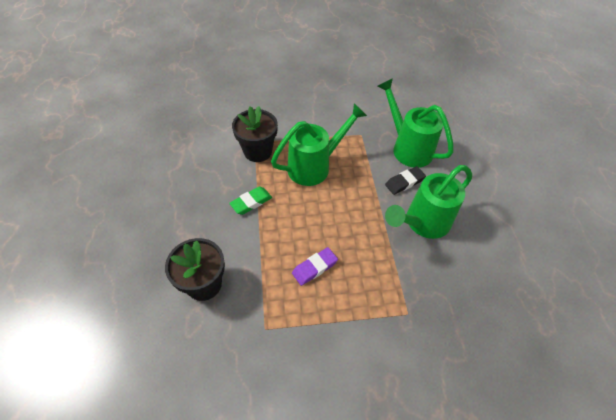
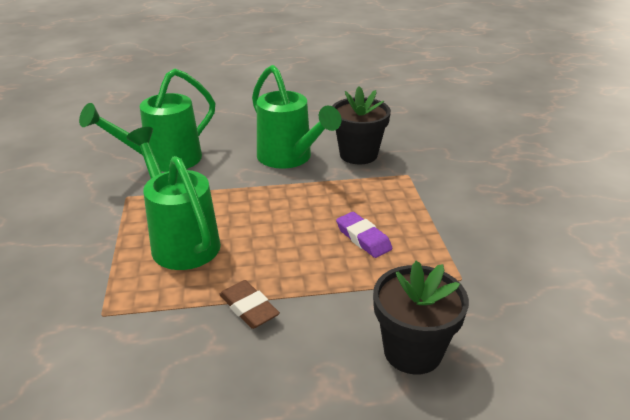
camera: 90 degrees left, 20 degrees down
(251, 202) = (249, 308): green eraser -> brown eraser
(258, 151) = (128, 308): black flower pot -> black flower pot (358, 154)
(404, 182) = (225, 166): black eraser -> none

